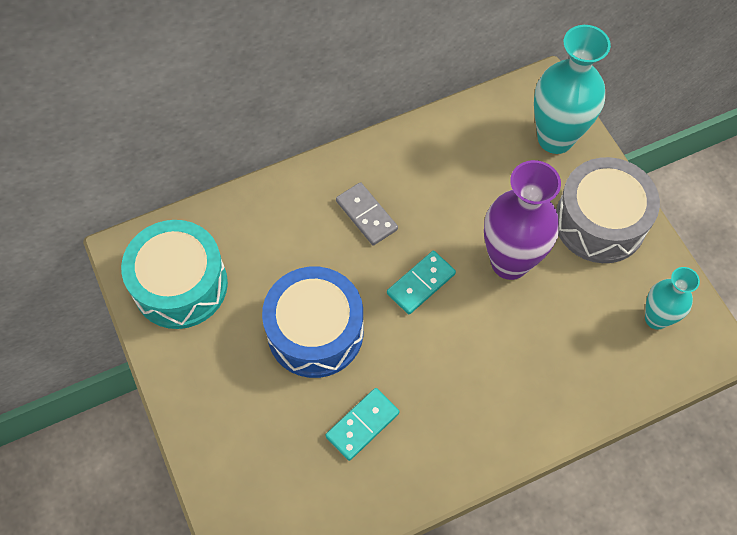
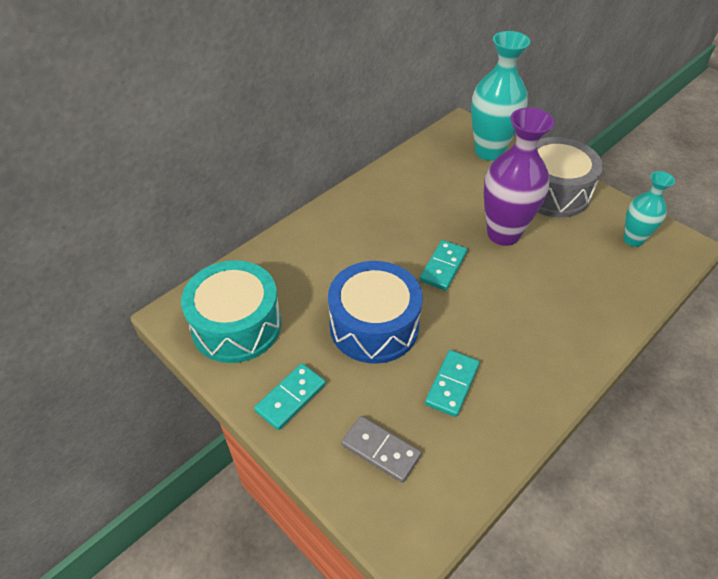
camera: 20 degrees left, 15 degrees down
(202, 384) = (290, 397): none -> turquoise domino
(366, 215) = (374, 233): grey domino -> grey domino (381, 450)

